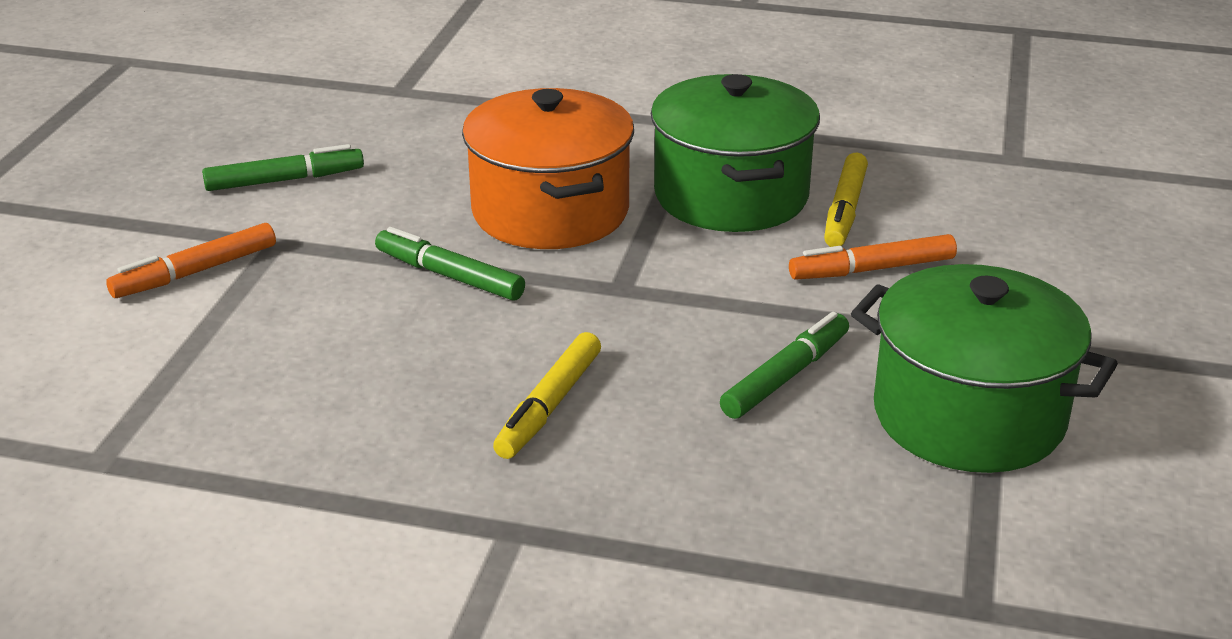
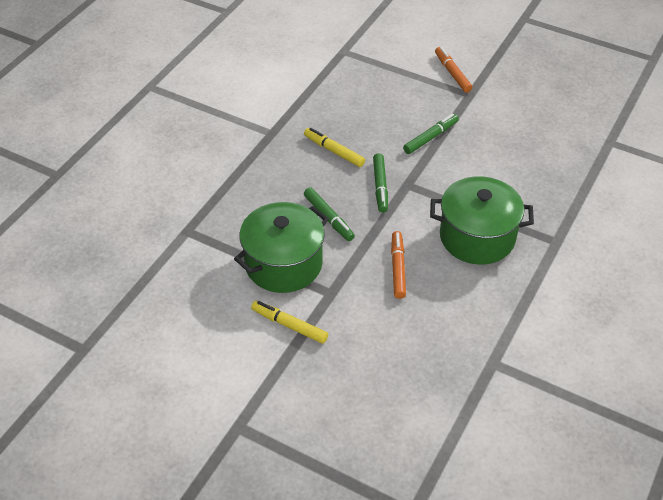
camera: 105 degrees right, 15 degrees up
(285, 180) = (522, 99): green marker -> green marker (380, 186)
(550, 211) = (476, 174): orange pot -> none
(845, 210) = (453, 274): yellow marker -> yellow marker (289, 325)

